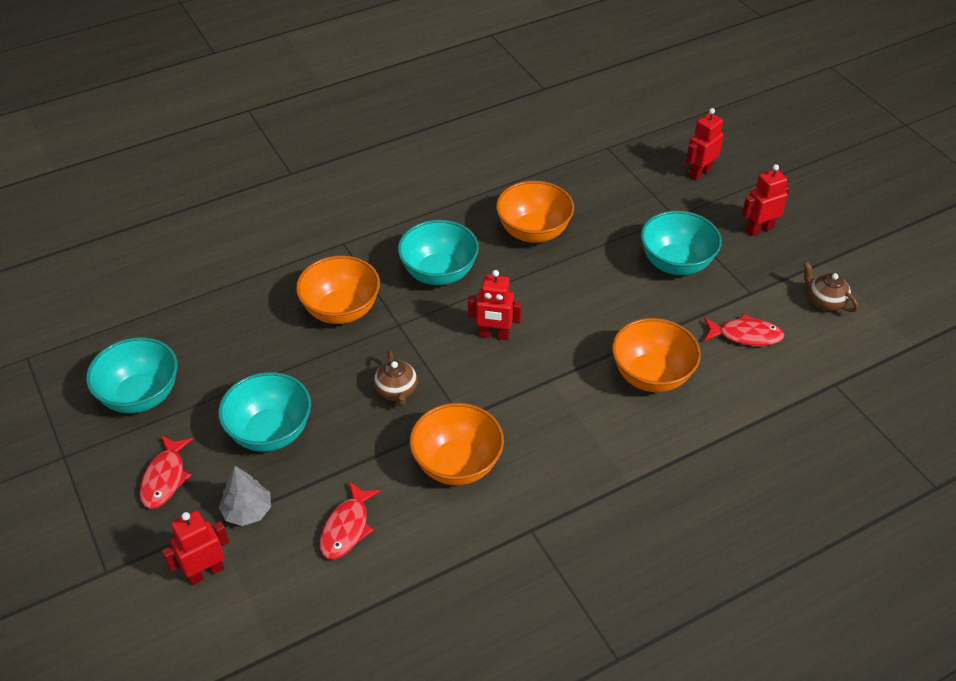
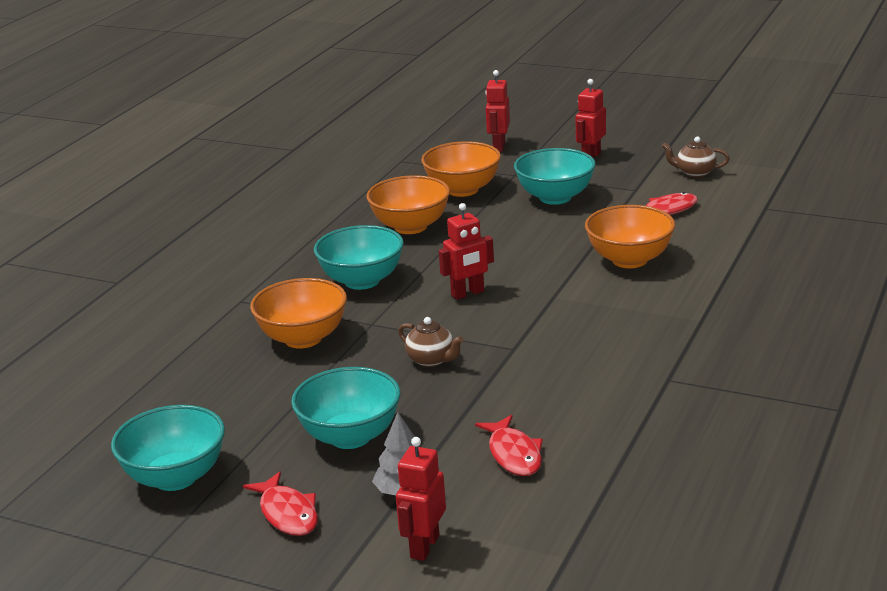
camera: 35 degrees left, 20 degrees down
(457, 464) = (551, 374): orange bowl -> orange bowl (462, 190)

